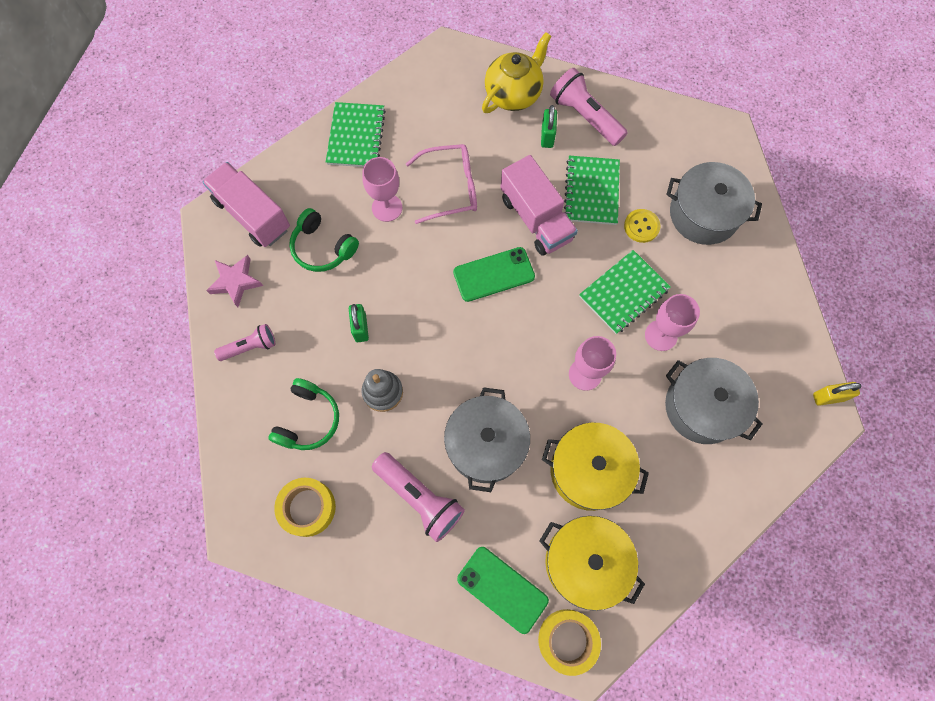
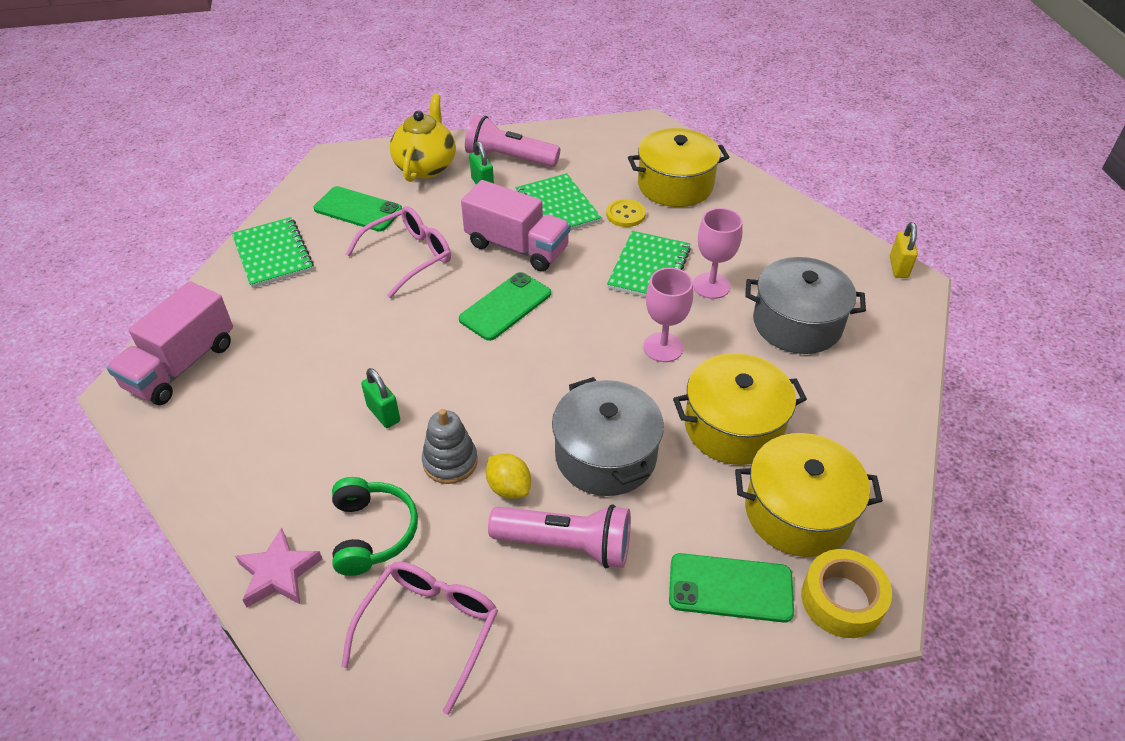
camera: 30 degrees left, 25 degrees down
(236, 282) = (193, 436): pink star -> pink star (279, 573)
(250, 347) = (249, 493): pink flashlight -> none
(252, 214) = (181, 365): pink truck -> pink truck turned 75 degrees counterclockwise
(307, 508) = (430, 628): yellow tape -> pink glasses
(323, 247) = (290, 360): green headphones -> none
(387, 208) = (347, 298): pink goblet -> none
(408, 434) = (509, 488): none -> yellow lemon
(438, 118) = (358, 209): none -> green phone
(703, 214) = (675, 185): grey pot -> yellow pot
(828, 397) = (898, 267): yellow padlock -> yellow padlock turned 45 degrees counterclockwise

